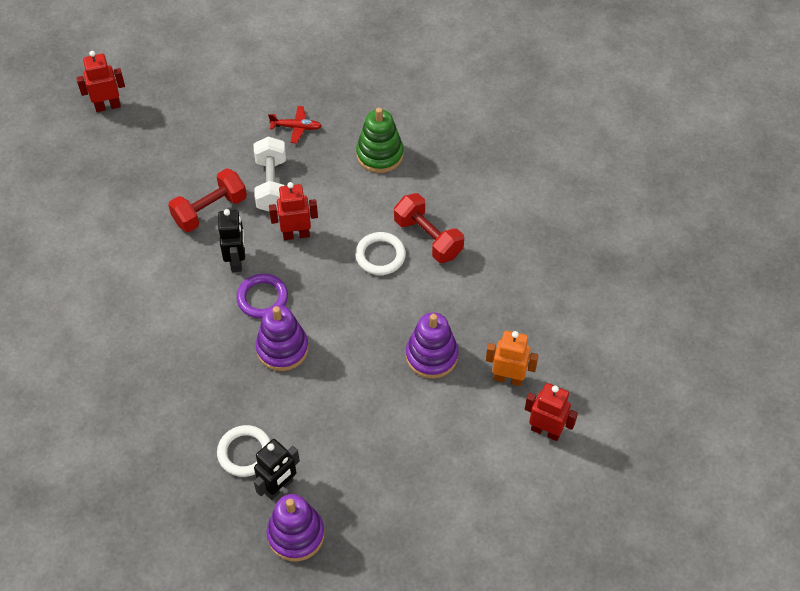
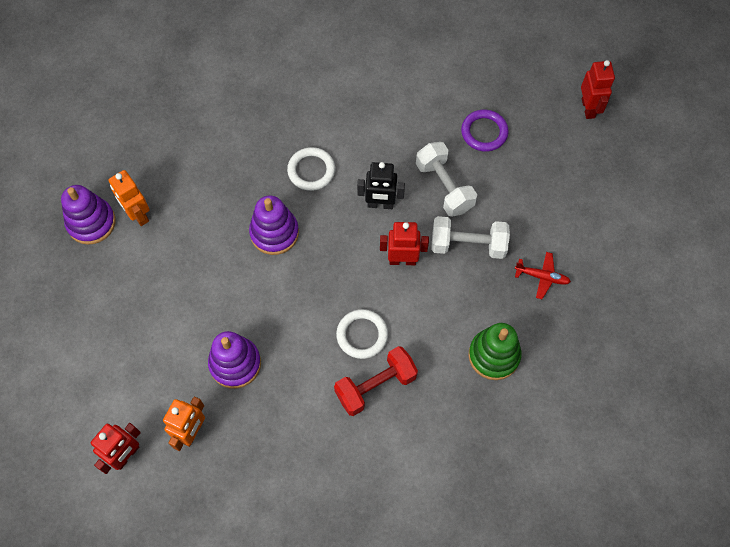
camera: 100 degrees right, 10 degrees up
(210, 210) = (444, 187): red dumbbell -> white dumbbell
(245, 452) = (178, 192): white ring -> white ring (311, 170)
(262, 298) = (333, 222): purple ring -> purple ring (484, 132)
(279, 487) = (138, 215): black robot -> orange robot
(296, 127) = (542, 277): red plane -> red plane turned 90 degrees counterclockwise
(296, 234) = (402, 260): red robot -> red robot turned 90 degrees counterclockwise

